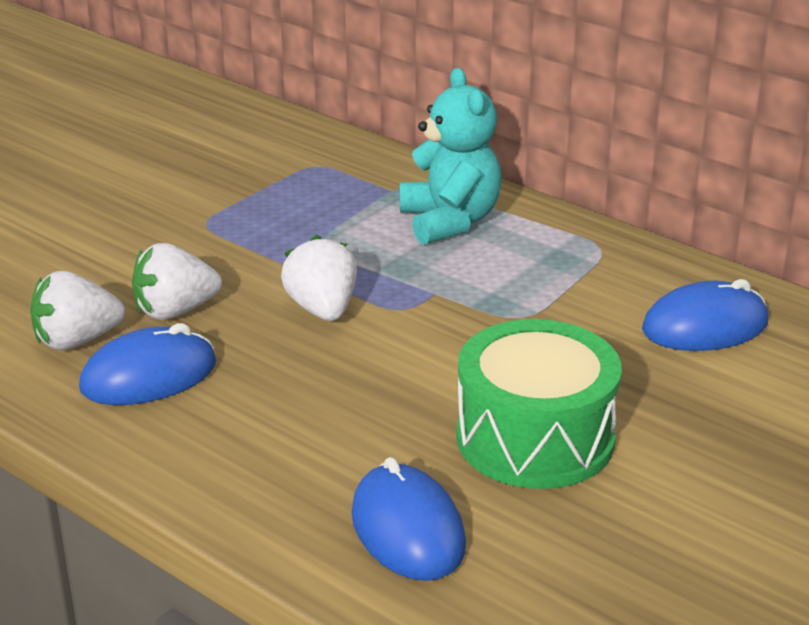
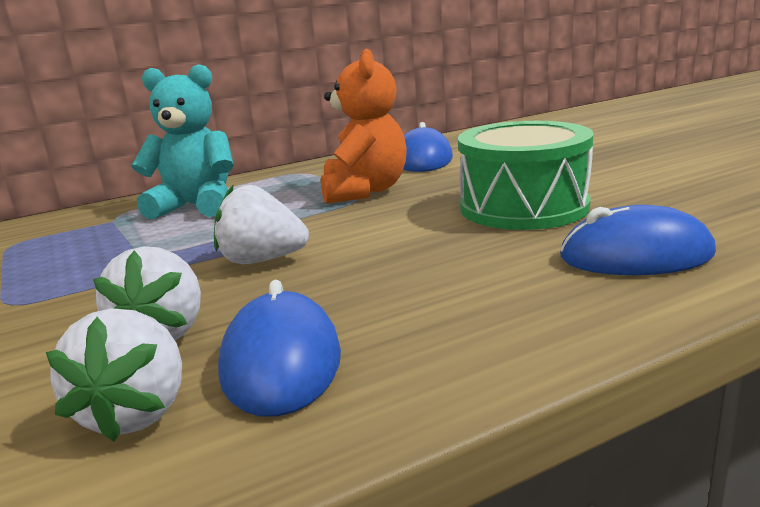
camera: 65 degrees left, 10 degrees down
(546, 314) = (364, 191): none -> orange teddy bear

